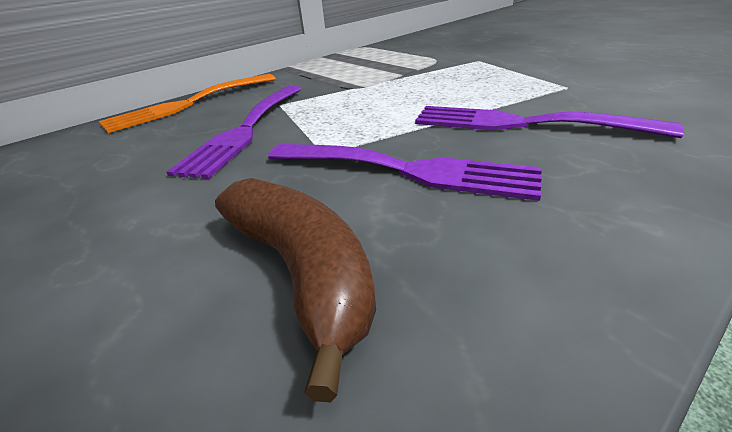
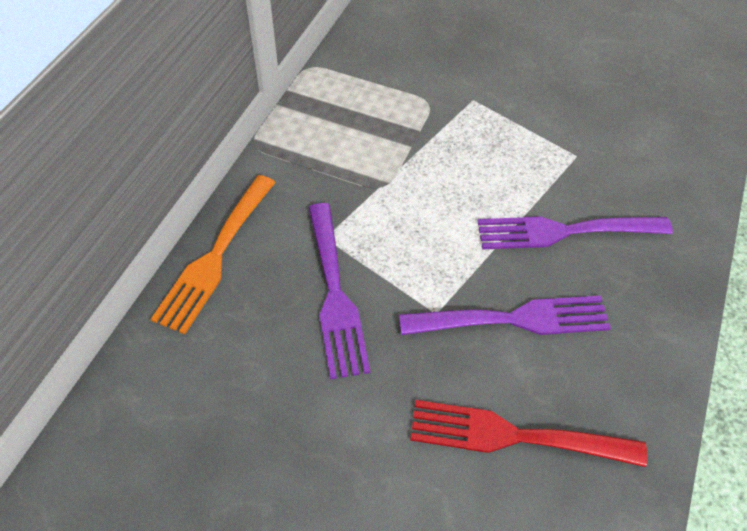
camera: 30 degrees left, 20 degrees up
(303, 272) = (514, 436): brown banana -> red fork

